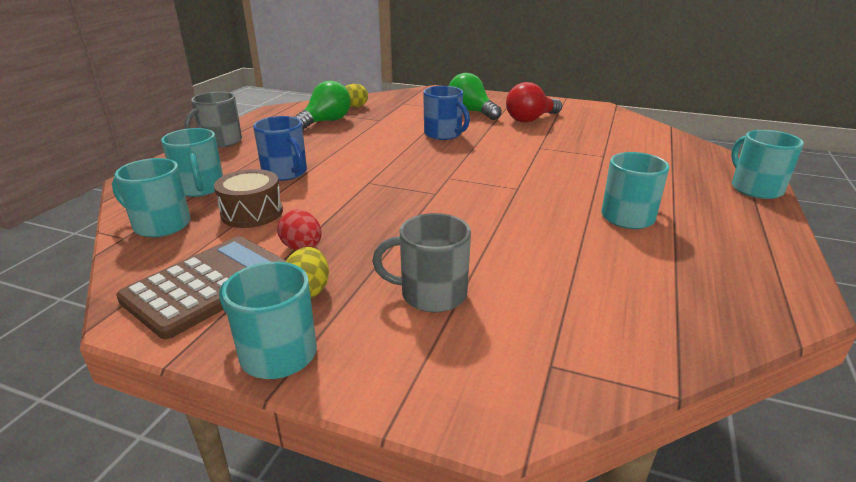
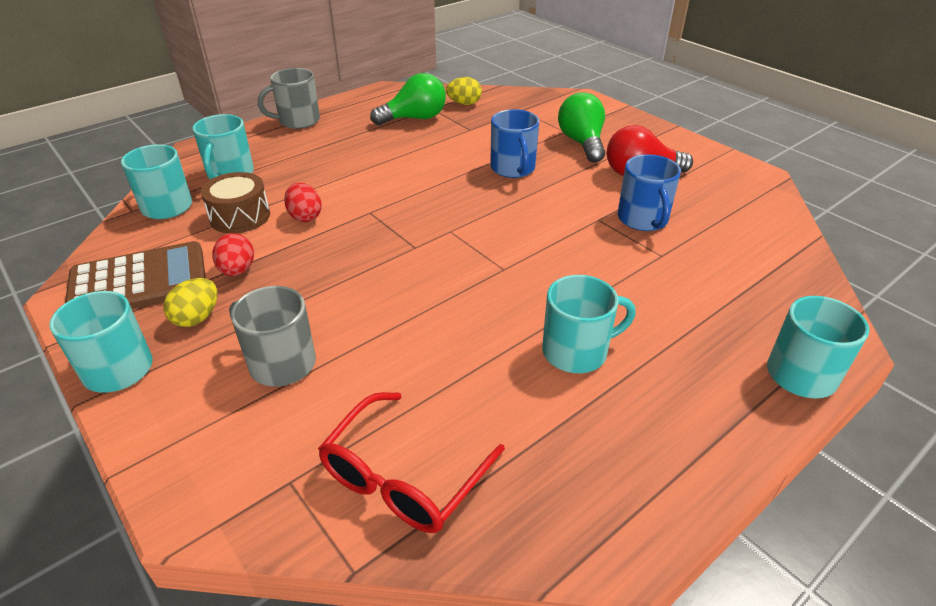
camera: 30 degrees right, 10 degrees up
(285, 173) = (312, 177): blue mug -> blue mug (643, 219)
(316, 198) = (305, 216): none -> red egg
(627, 325) = (403, 477): none -> red glasses

